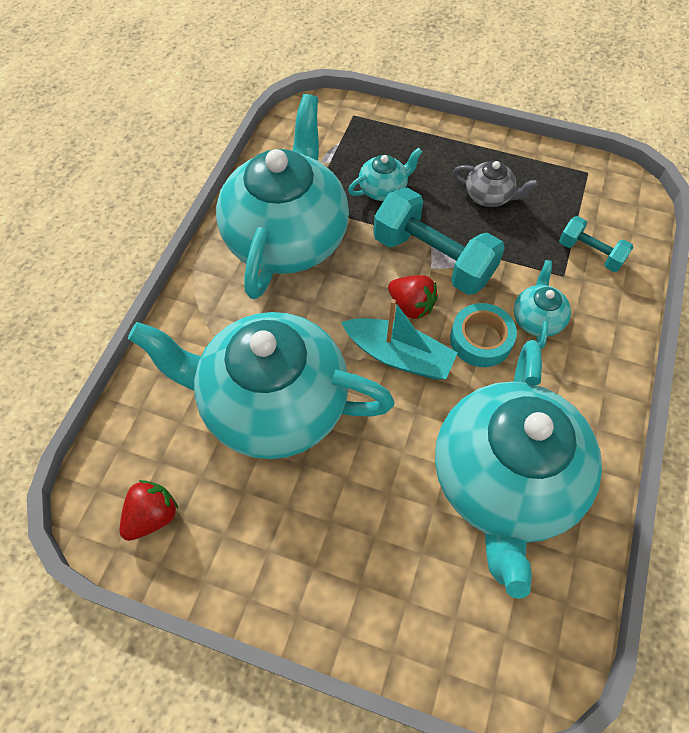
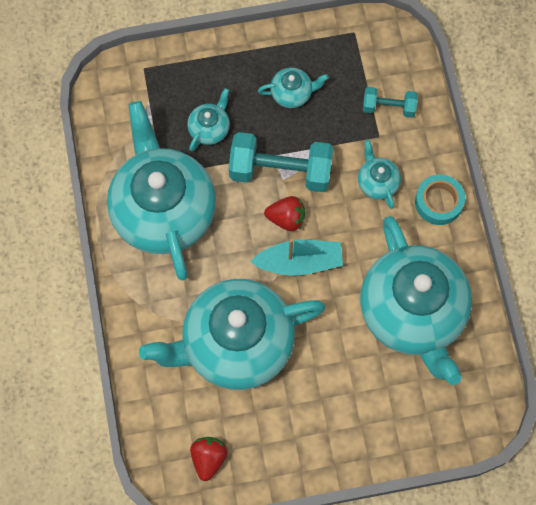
camera: 30 degrees left, 10 degrees up
(481, 340) = (347, 219): turquoise tape -> turquoise tape (438, 202)
(489, 196) = (292, 93): grey teapot -> turquoise teapot

